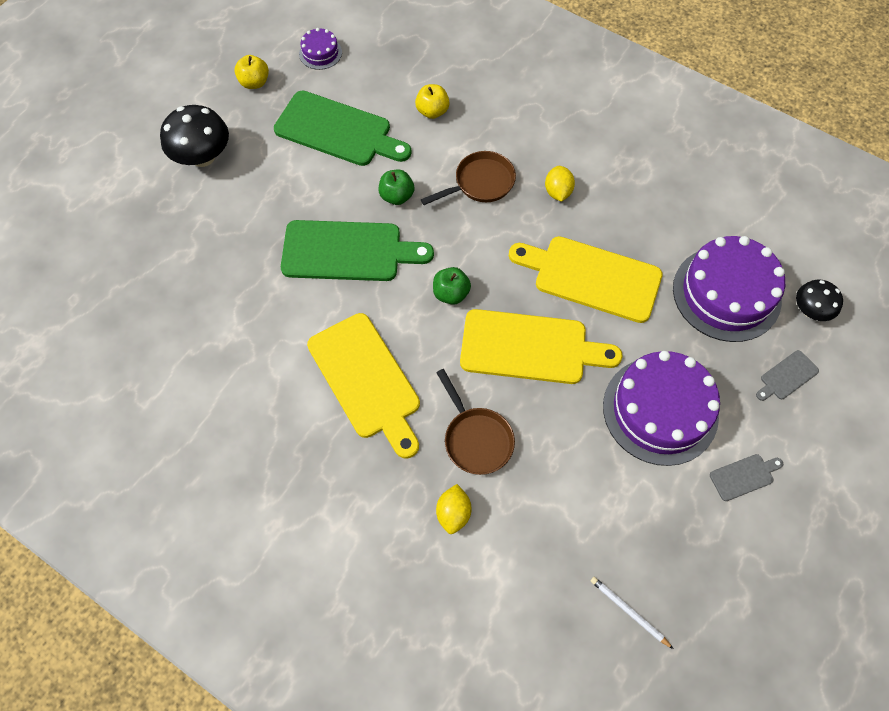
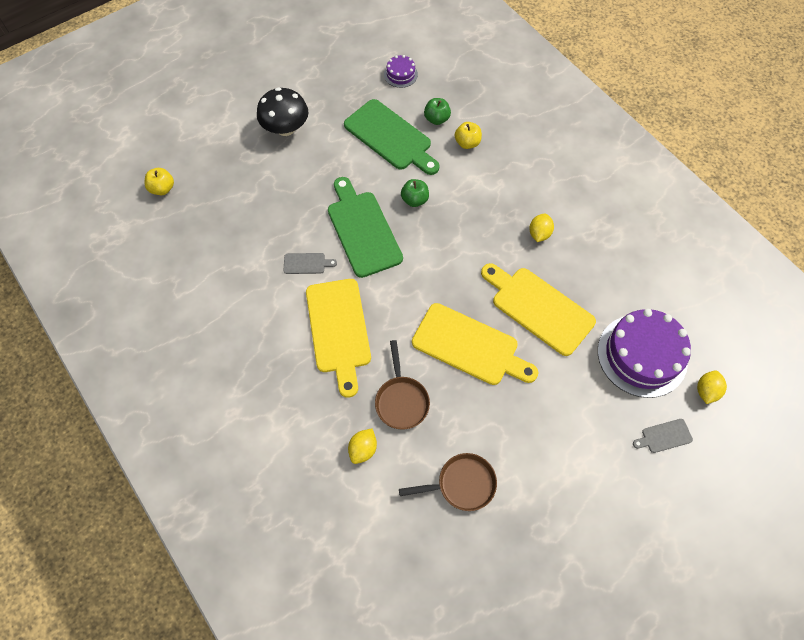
camera: 20 degrees right, 0 degrees up
(254, 82) = (344, 83): yellow apple -> yellow apple (162, 189)
(348, 251) = (362, 230): green cutting board -> green cutting board turned 135 degrees counterclockwise
(451, 294) = (426, 286): green apple -> green apple (436, 119)
(480, 183) = (482, 209): brown pan -> brown pan (462, 484)
(629, 612) = (464, 570): white pencil -> none
(660, 410) = (551, 427): purple cake -> none
(744, 476) = (596, 501): grey cutting board -> grey cutting board (306, 263)
(810, 310) = (706, 391): black mushroom -> yellow lemon

